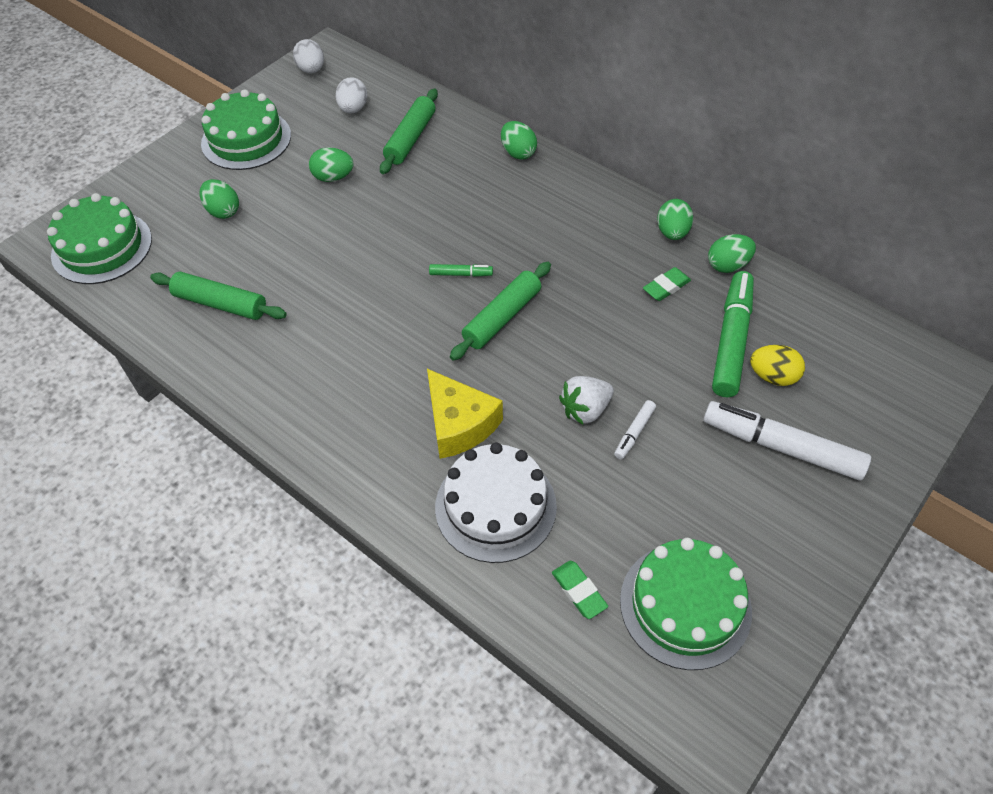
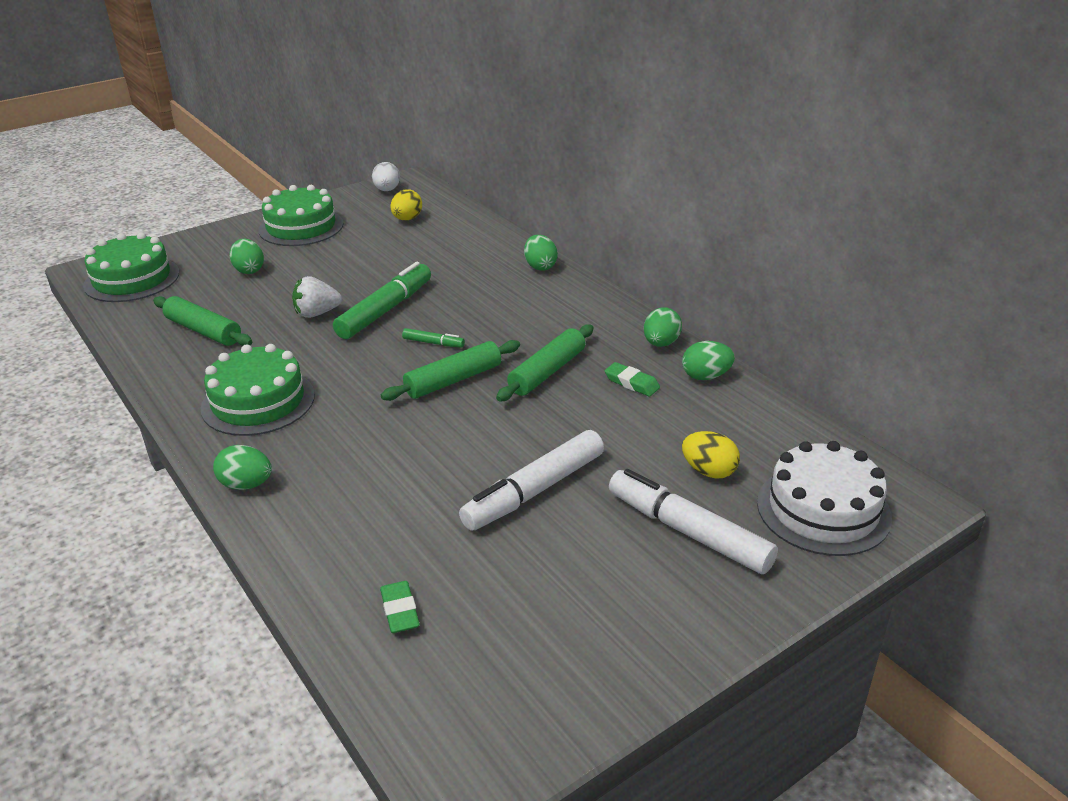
camera: 15 degrees right, 20 degrees down
(333, 177) = (359, 261): green egg -> green egg (246, 485)
(353, 109) = (407, 219): white egg -> yellow egg
(410, 138) = (446, 244): green rolling pin -> green rolling pin (547, 372)
(459, 424) = (362, 453): yellow cheese -> none
(495, 506) = (358, 523): white cake -> white cake (823, 509)
(585, 410) = (494, 464): white strawberry -> white strawberry (317, 313)
(634, 433) = (534, 491): white marker -> white marker, size x2.20
(666, 287) = (632, 383): green eraser -> green eraser turned 60 degrees clockwise
(685, 605) = (507, 647): green cake -> green cake (258, 401)
(731, 340) = (679, 435): green marker -> green marker (385, 310)

